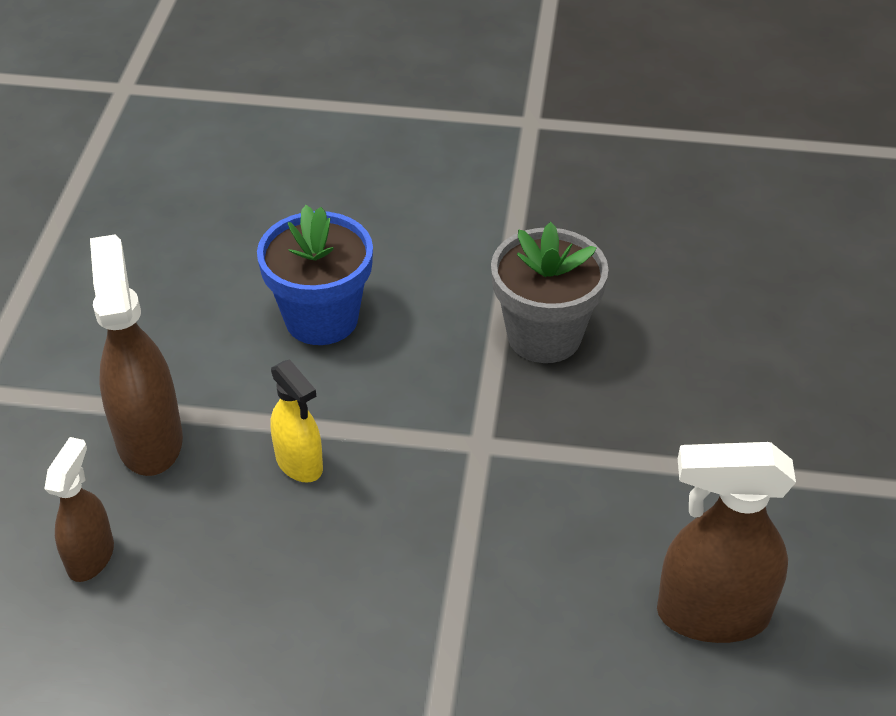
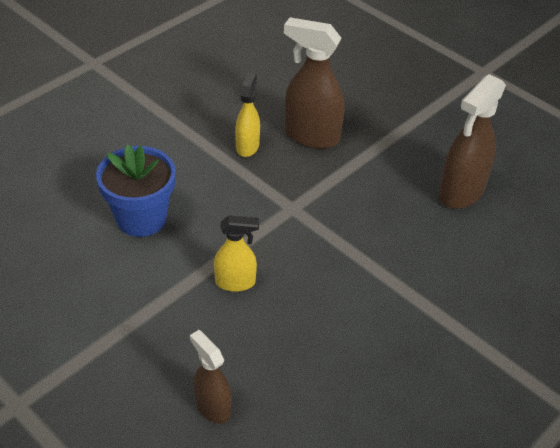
camera: 55 degrees left, 0 degrees up
(149, 439) = (151, 337): brown spray bottle -> brown spray bottle (311, 136)
(544, 336) = (247, 146): grey flower pot -> yellow spray bottle

